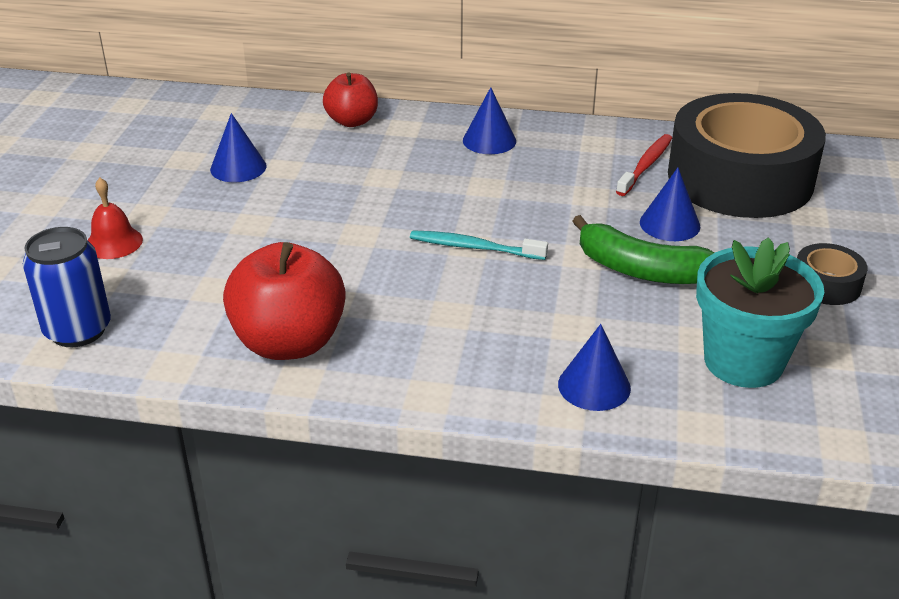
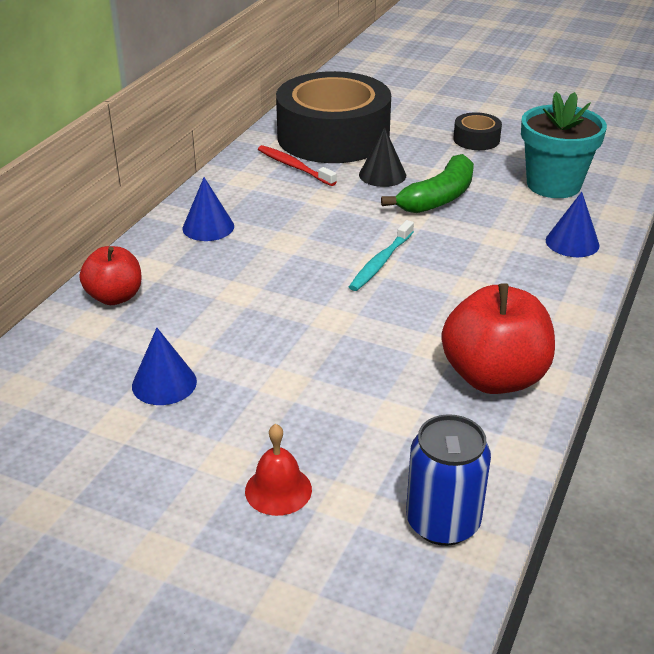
camera: 75 degrees left, 0 degrees up
(669, 224) = (382, 175): blue cone -> black cone

